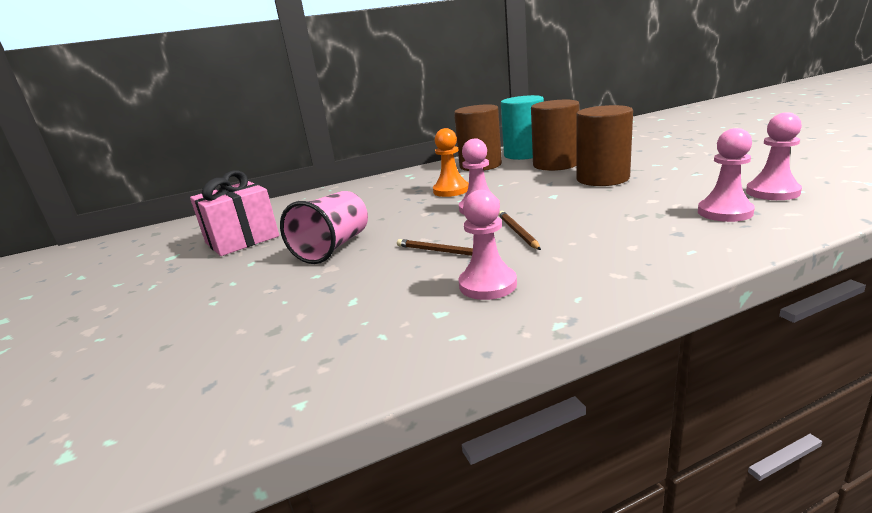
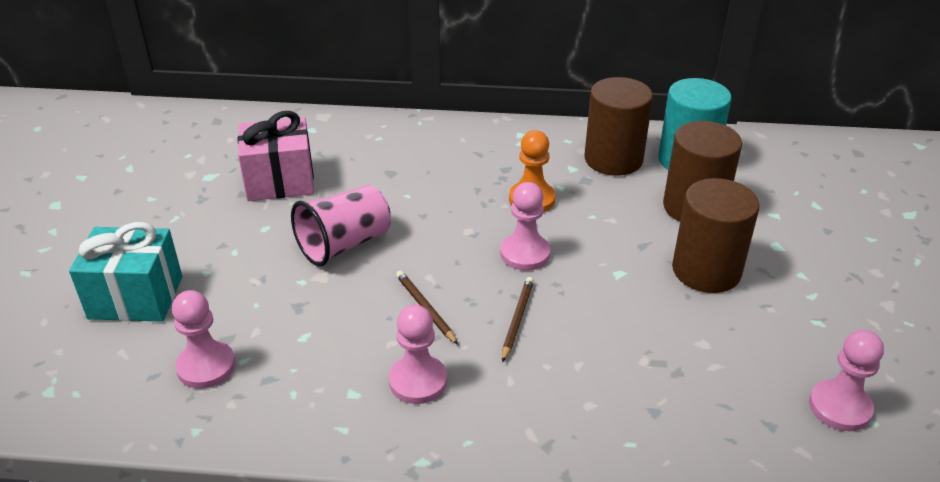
camera: 25 degrees right, 15 degrees up
(143, 342) = (136, 297): none -> turquoise gift
(724, 212) = (741, 409): pink pawn -> pink pawn (206, 366)

